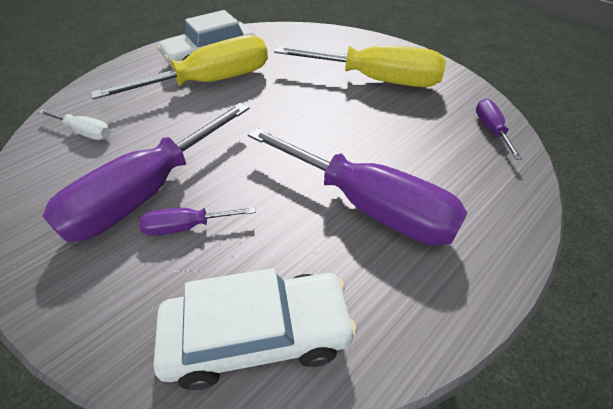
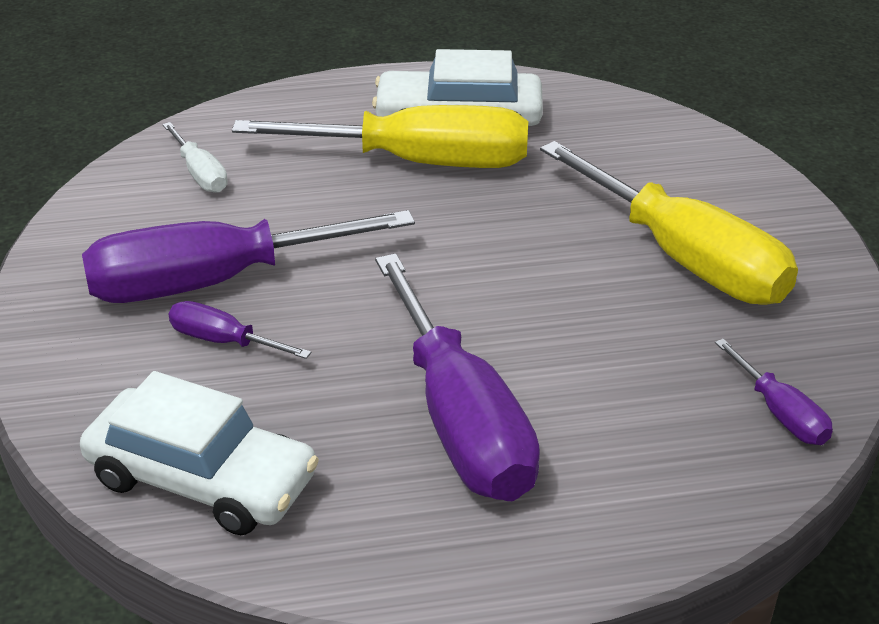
camera: 35 degrees right, 10 degrees down
(491, 130) = (780, 414): purple screwdriver -> purple screwdriver turned 120 degrees clockwise

